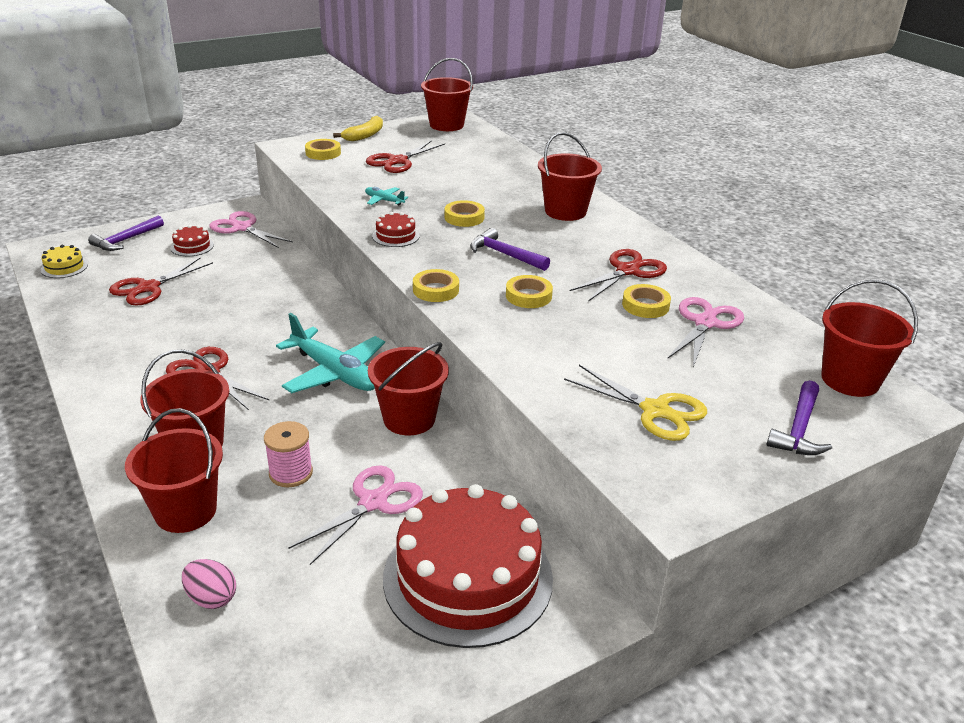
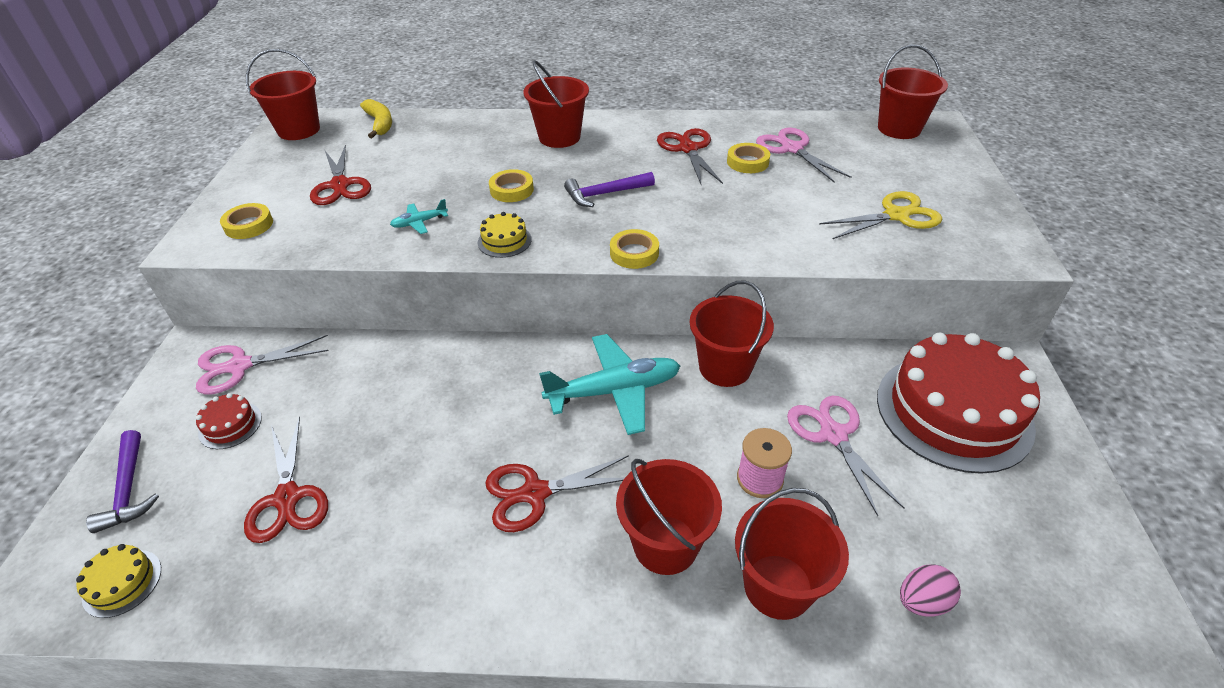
camera: 55 degrees left, 10 degrees up
(365, 135) = (245, 184): yellow banana -> yellow banana (380, 124)
(395, 236) = (504, 241): red cake -> yellow cake
(528, 296) = (688, 208): yellow tape -> none
(799, 429) = (946, 170): purple hammer -> none

